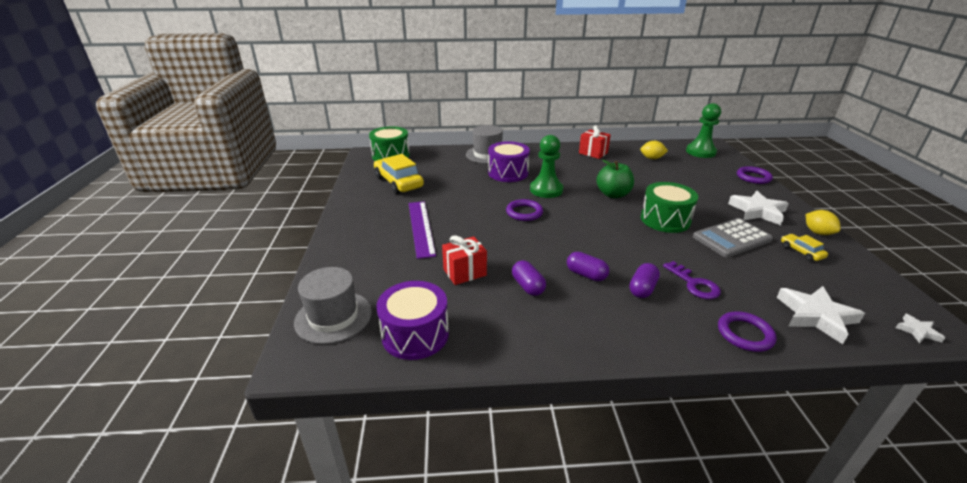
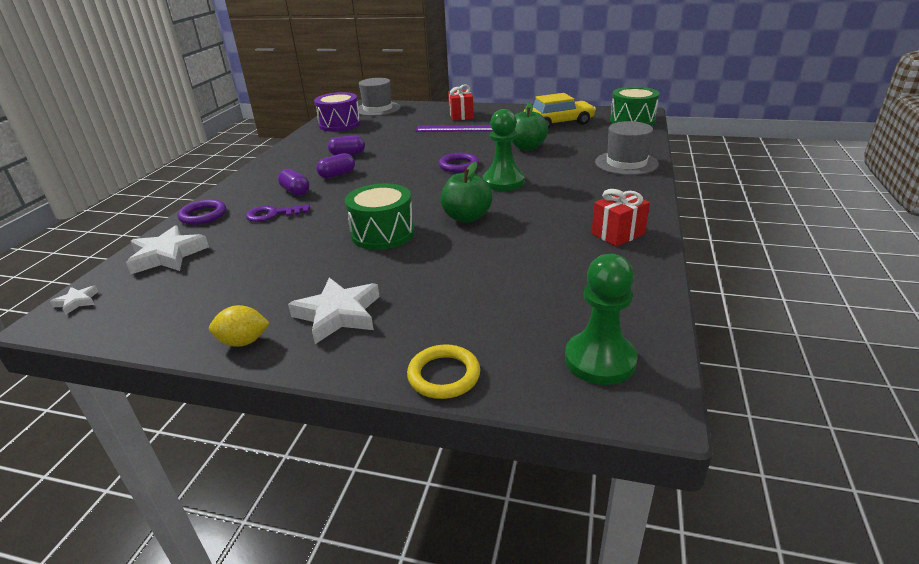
camera: 110 degrees right, 0 degrees up
(464, 272) = (386, 138): red gift -> red gift (461, 116)
(467, 189) = (527, 147): none -> green apple
(508, 173) = (561, 168): purple drum -> none
(652, 158) = (579, 283): yellow lemon -> none
(731, 238) = (307, 262): grey calculator -> none
(753, 177) = (444, 375): purple ring -> yellow ring
(801, 252) = (233, 300): yellow car -> none

